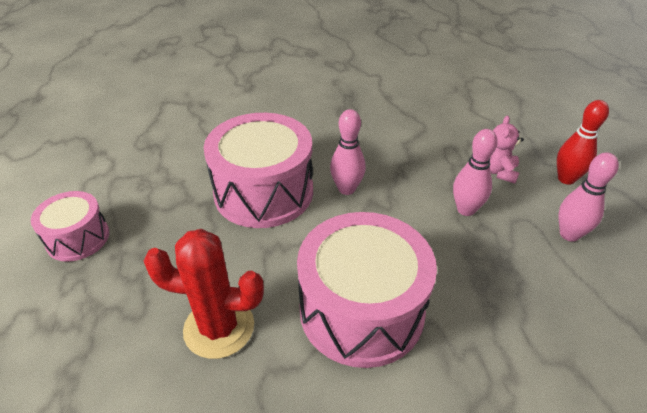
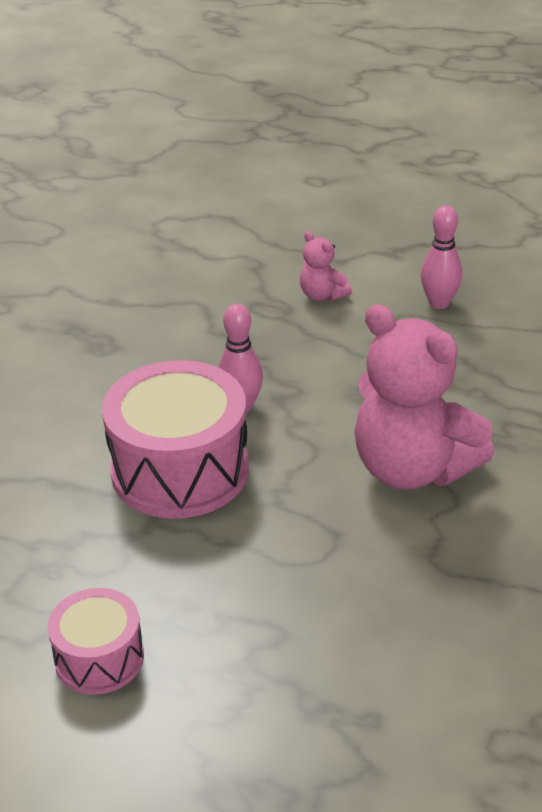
camera: 55 degrees left, 5 degrees down
(219, 328) = (351, 574): red cactus -> none
(361, 310) = (412, 469): pink drum -> pink teddy bear
(466, 210) = (352, 343): pink bowling pin -> none
(566, 179) = (374, 263): red bowling pin -> none

